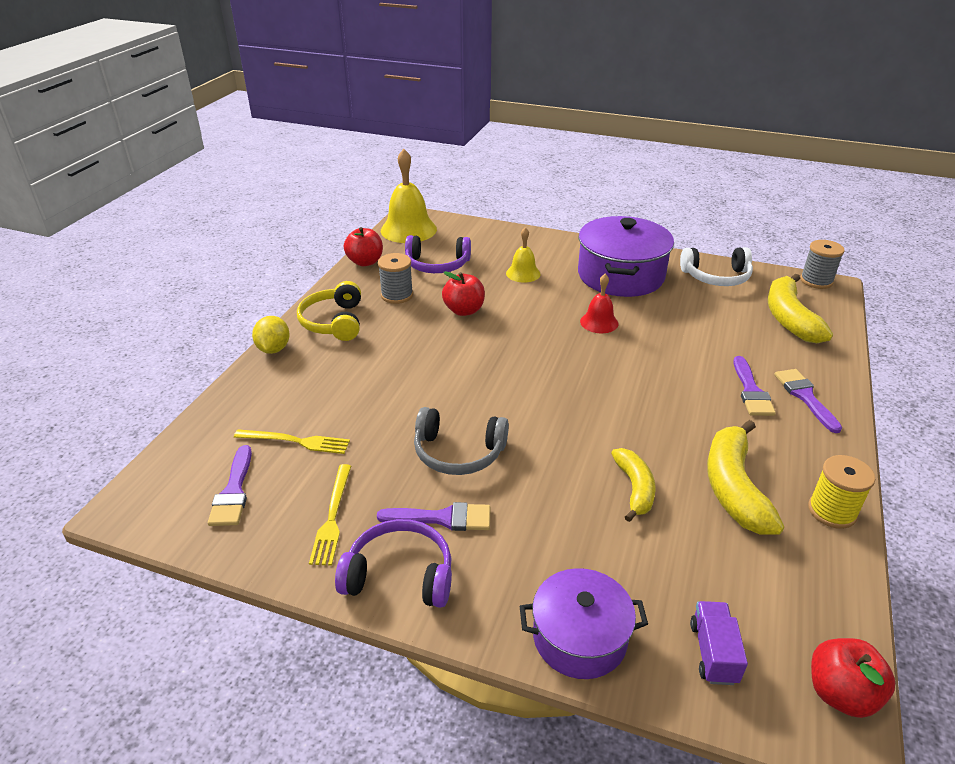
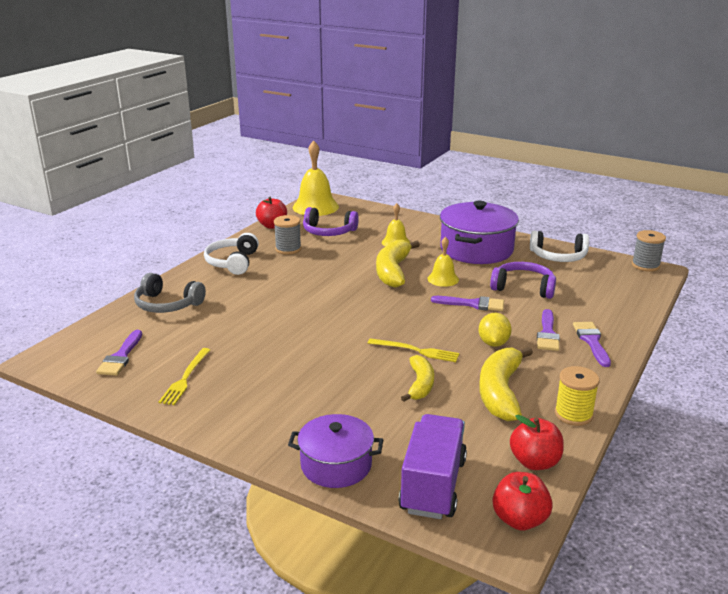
camera: 10 degrees right, 10 degrees down
(273, 349) = (181, 275): yellow lemon -> yellow lemon (493, 343)
(296, 441) = (176, 332): yellow fork -> yellow fork (416, 351)
(333, 322) = (232, 262): yellow headphones -> white headphones
(400, 575) = (220, 415): purple headphones -> purple headphones (523, 288)
(443, 518) = (265, 387): purple brush -> purple brush (473, 304)
(458, 453) = (294, 350): grey headphones -> grey headphones (167, 304)
(464, 310) = (337, 263): red apple -> red apple (534, 462)
(599, 322) = (443, 279): red bell -> yellow bell
(713, 652) = (433, 485): purple truck -> purple truck, size x1.86
(789, 318) = (607, 289): yellow banana -> yellow banana (393, 271)

